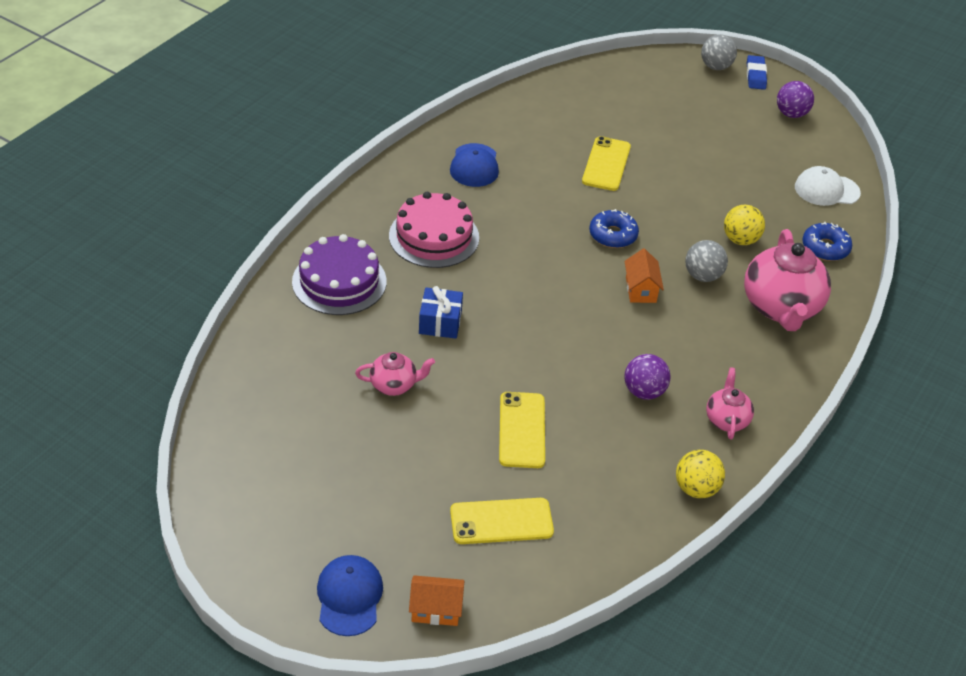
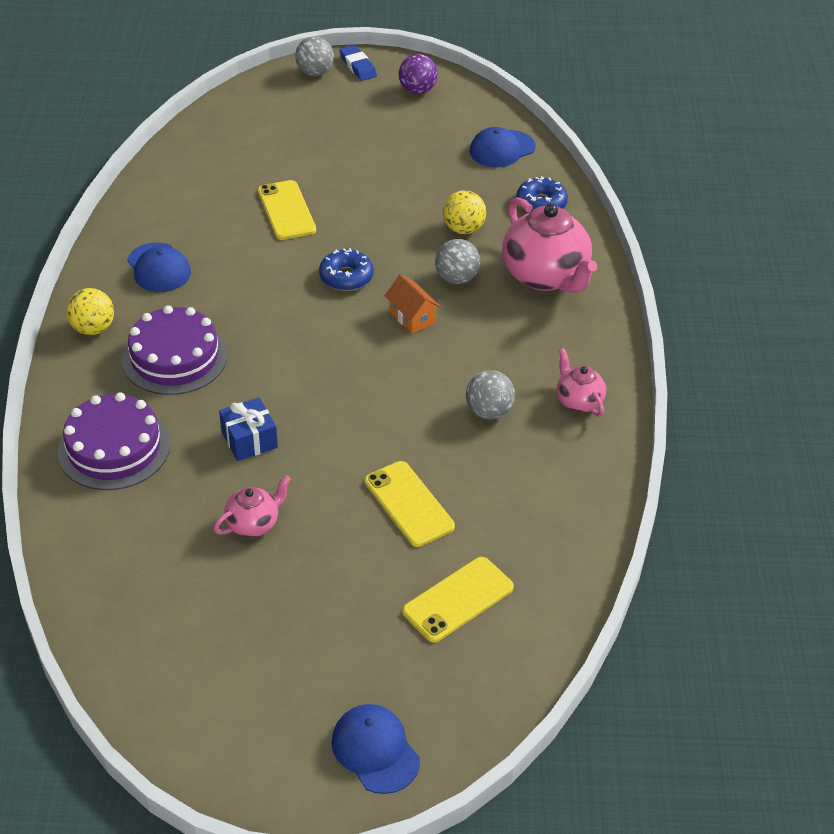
camera: 30 degrees left, 0 degrees up
(434, 236) = (175, 357): pink cake -> purple cake
(436, 609) = (464, 715): orange house -> none
(644, 391) = (489, 411): purple ball -> grey ball
(696, 488) = (601, 477): yellow ball -> yellow ball (93, 328)
(826, 190) = (502, 149): white cap -> blue cap

